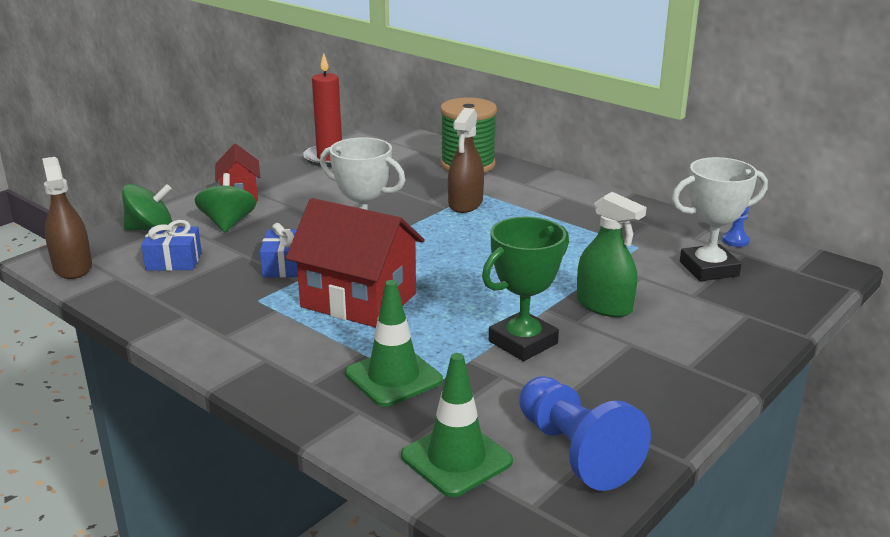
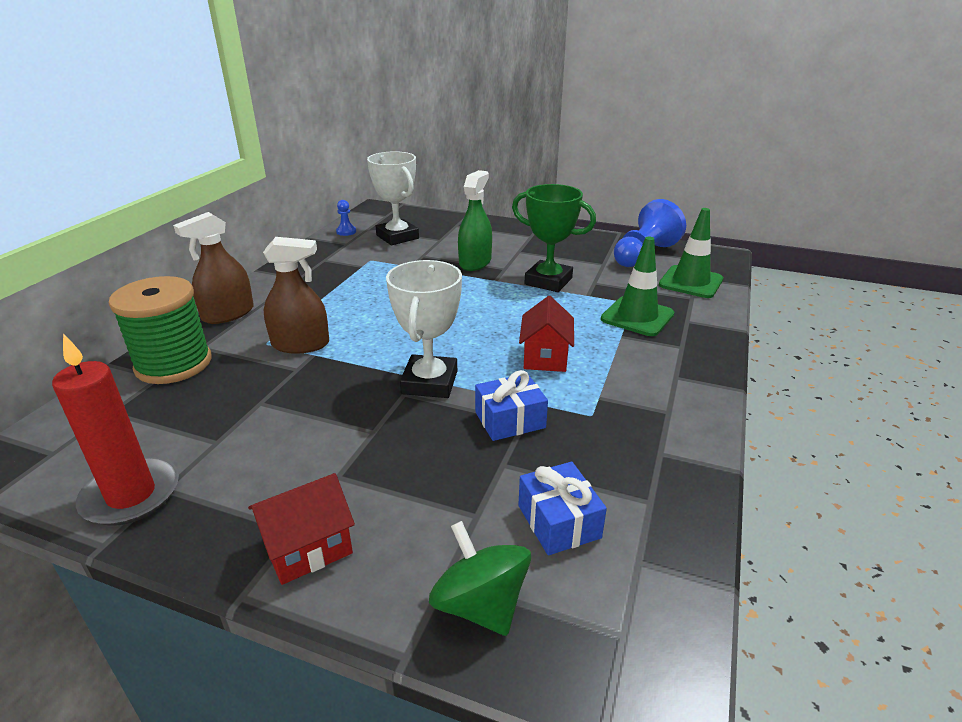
camera: 110 degrees left, 5 degrees up
(72, 267) = (655, 637): brown spray bottle -> brown spray bottle (228, 314)
(228, 223) = (421, 516): green spinning top -> none
(359, 300) = (545, 357): red house -> red house, size x0.56

